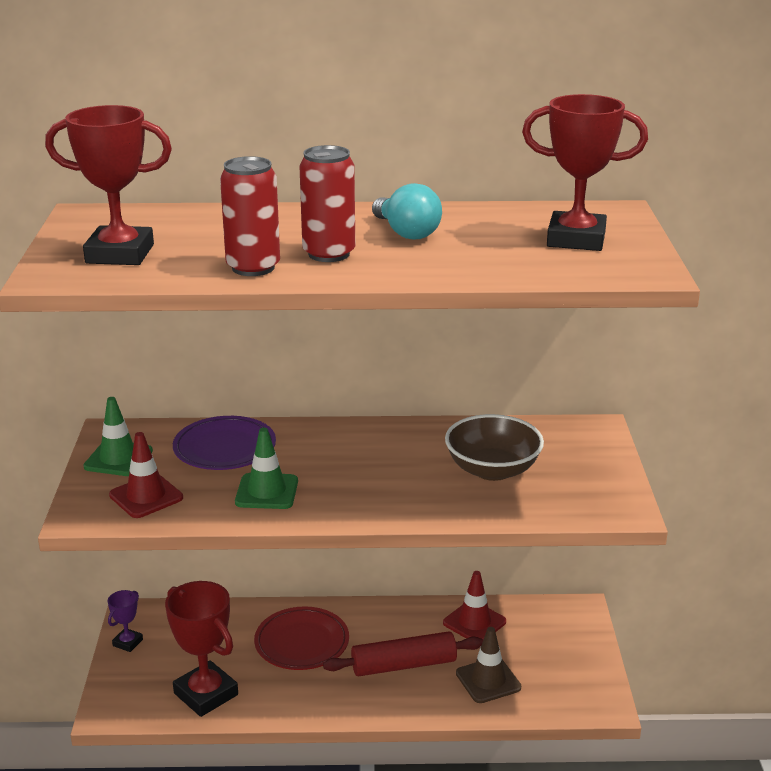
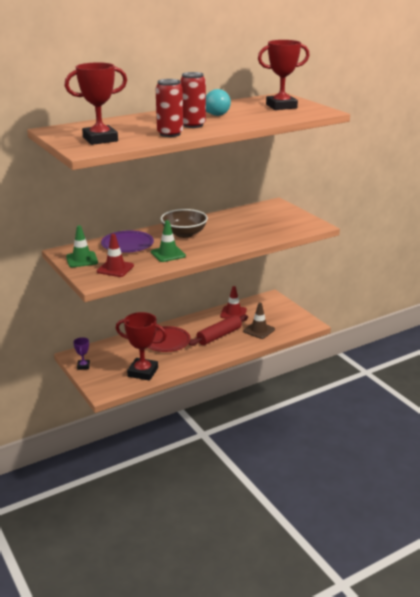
camera: 30 degrees left, 0 degrees up
(492, 470) = (252, 225): brown bowl -> brown bowl (184, 234)

